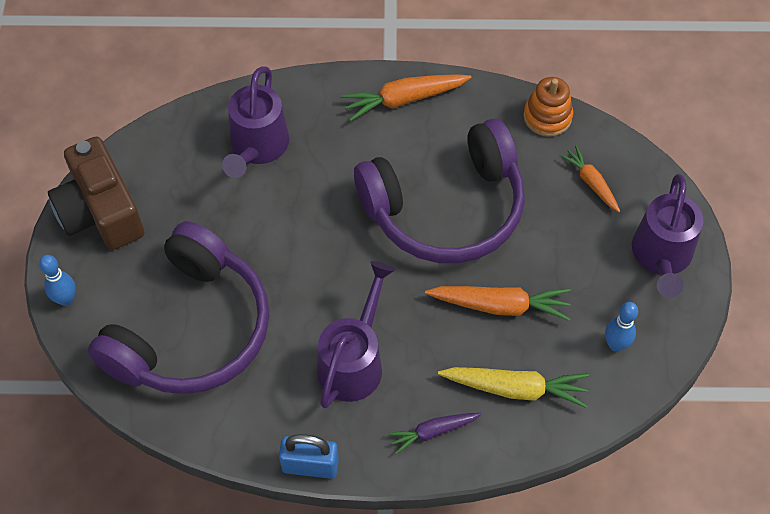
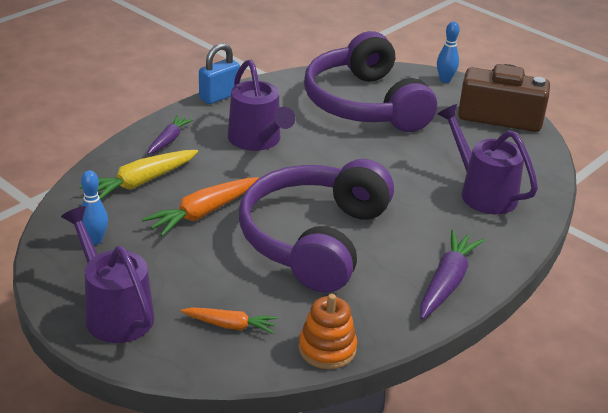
camera: 130 degrees right, 25 degrees down
(404, 99) = (447, 282): orange carrot -> purple carrot

